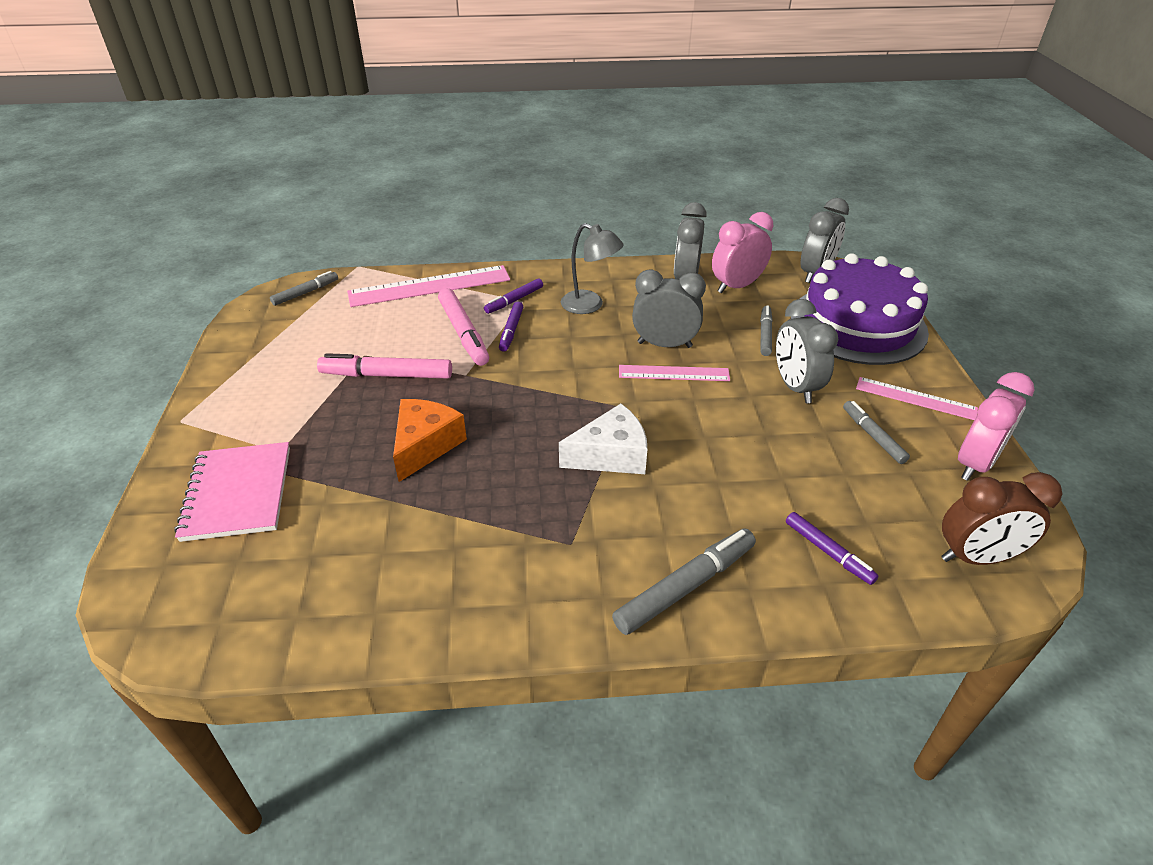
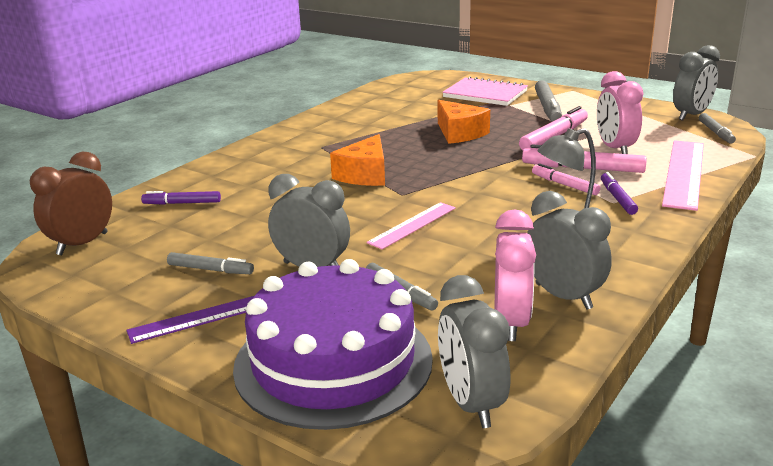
camera: 130 degrees right, 15 degrees down
(511, 331) = (564, 185): purple marker -> pink marker
(611, 455) = (365, 175): white cheese -> orange cheese
(664, 345) = (457, 236): grey clock -> grey clock (691, 115)
(686, 587) = (243, 161): grey marker -> grey marker (547, 108)
(915, 398) = (199, 318): pink ruler -> purple ruler
(975, 464) = (109, 295): pink clock -> pink clock (615, 148)

